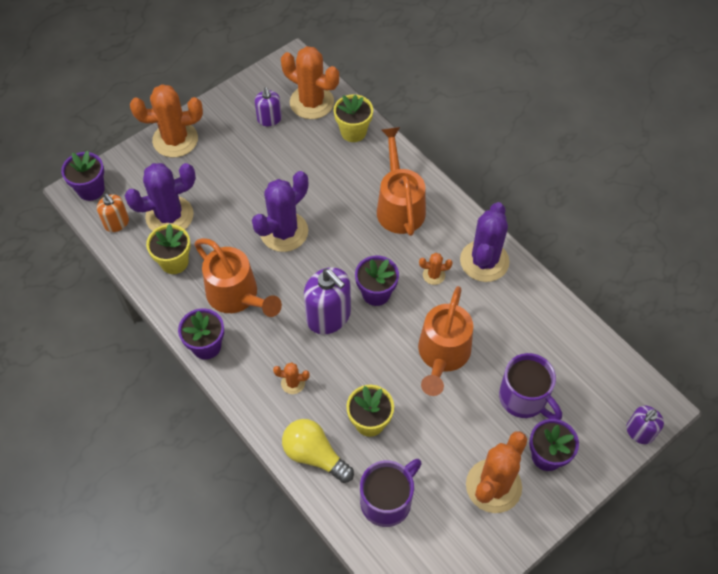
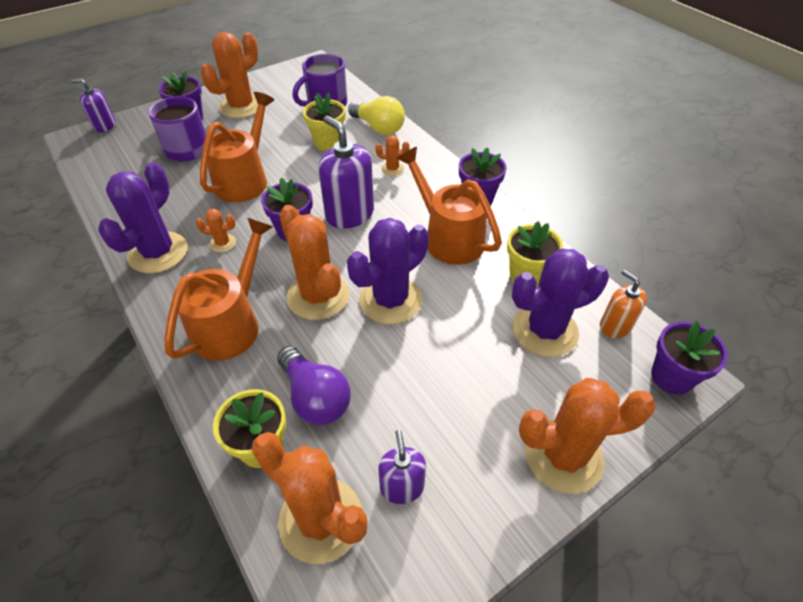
camera: 175 degrees left, 10 degrees down
(327, 160) = (315, 397): none -> purple light bulb
(340, 231) = (318, 296): none -> orange cactus
(399, 205) = (232, 323): orange watering can -> orange watering can turned 150 degrees counterclockwise
(639, 432) = (105, 126): purple soap dispenser -> purple soap dispenser turned 135 degrees counterclockwise

